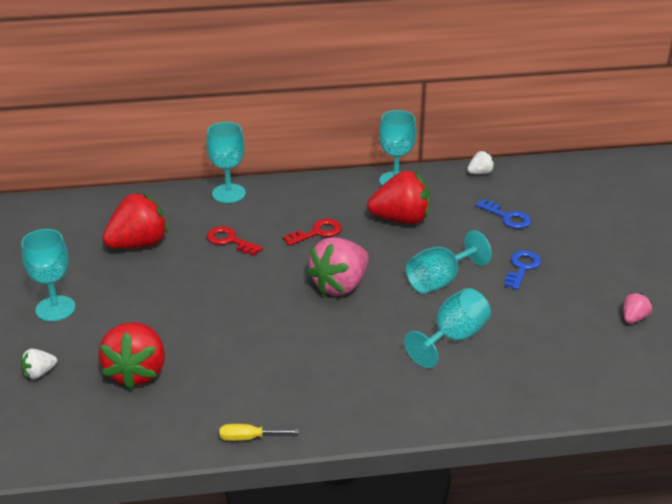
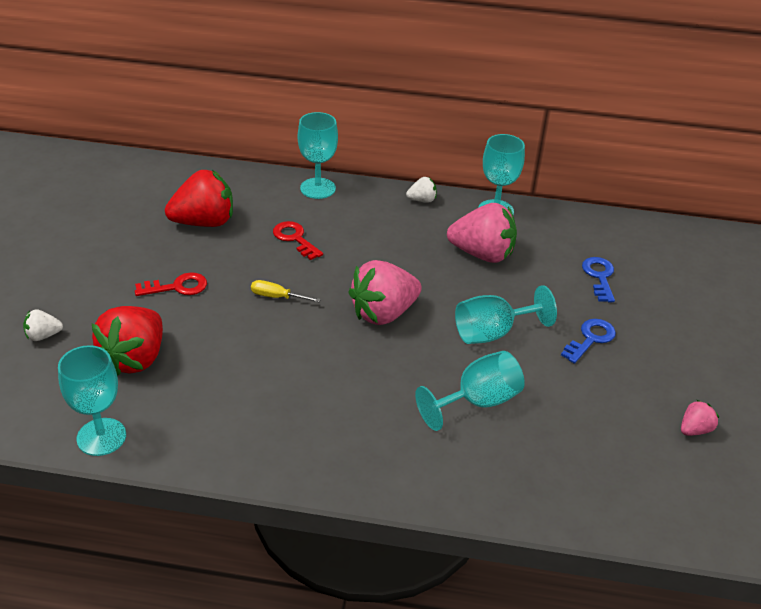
camera: 15 degrees right, 5 degrees up
(55, 308) = (92, 272): turquoise goblet -> turquoise goblet (101, 437)
(249, 438) = (210, 460): yellow screwdriver -> yellow screwdriver (277, 297)
(317, 232) = (387, 249): red key -> red key (177, 287)
(401, 219) = (482, 254): red strawberry -> pink strawberry
(480, 173) = (591, 221): white strawberry -> white strawberry (422, 200)
(507, 217) = (599, 277): blue key -> blue key turned 150 degrees counterclockwise

